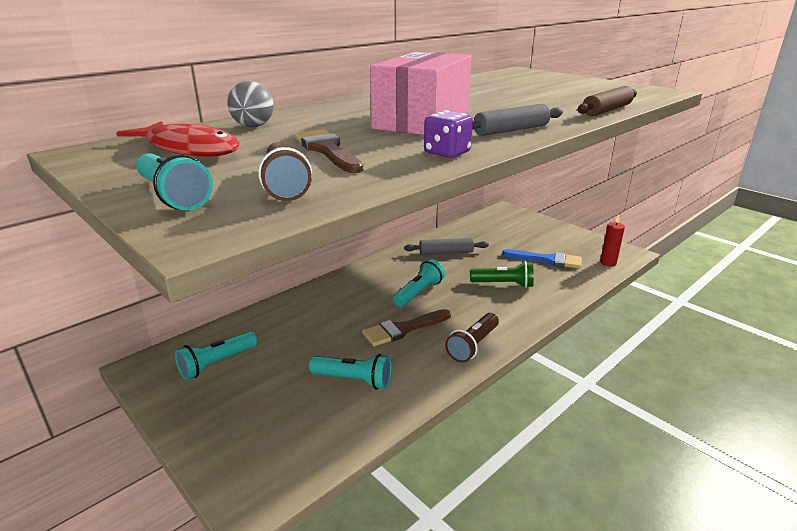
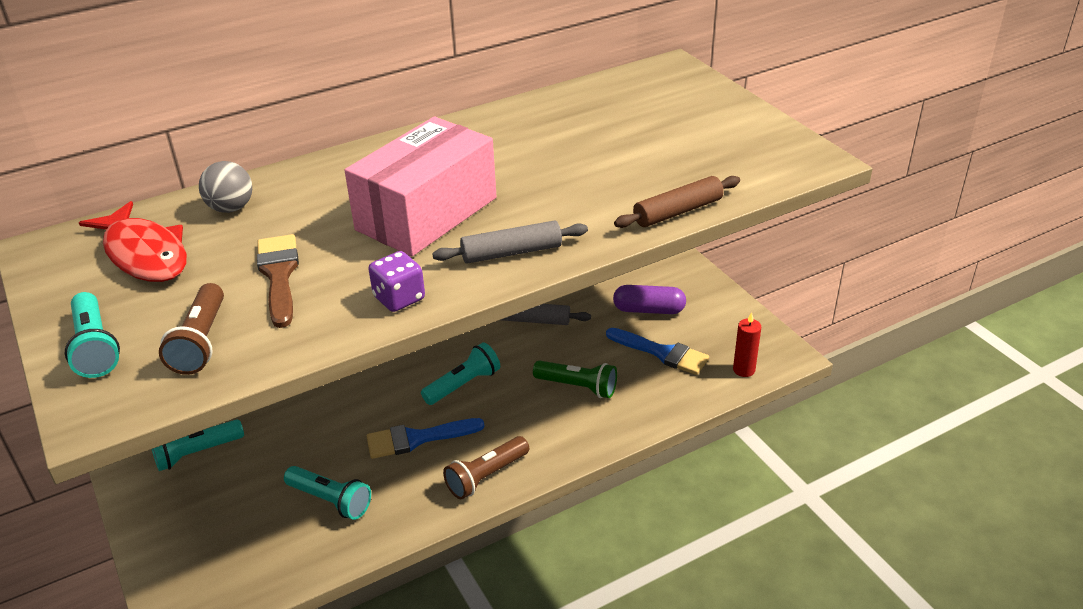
camera: 15 degrees right, 10 degrees up
(403, 329) = (417, 439): brown brush -> blue brush
(521, 239) = (649, 310): none -> purple capsule

